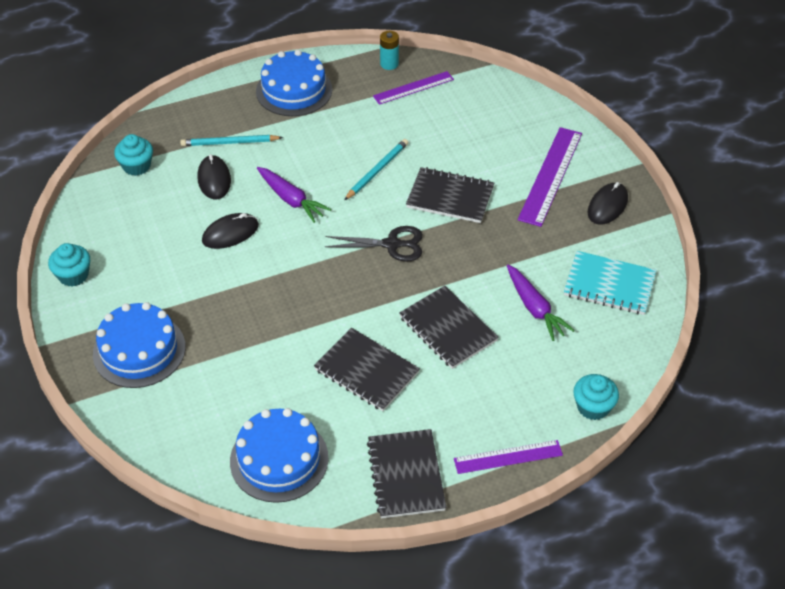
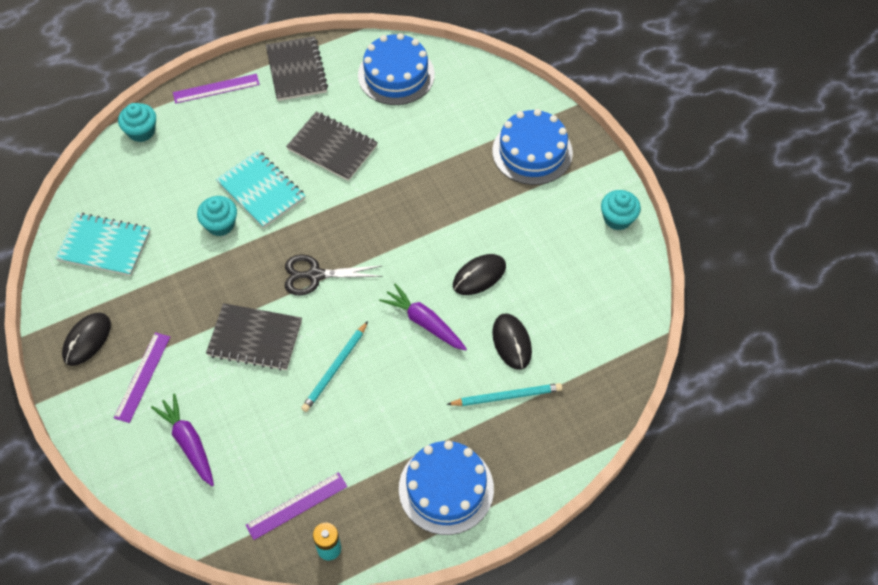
camera: 175 degrees right, 10 degrees up
(136, 166) = (601, 354): turquoise cupcake -> turquoise cupcake (220, 224)
(447, 329) = (261, 190): black notebook -> turquoise notebook
(534, 308) = (179, 217): purple carrot -> purple carrot (188, 443)
(550, 175) = (142, 377): purple ruler -> purple ruler, size x0.63

